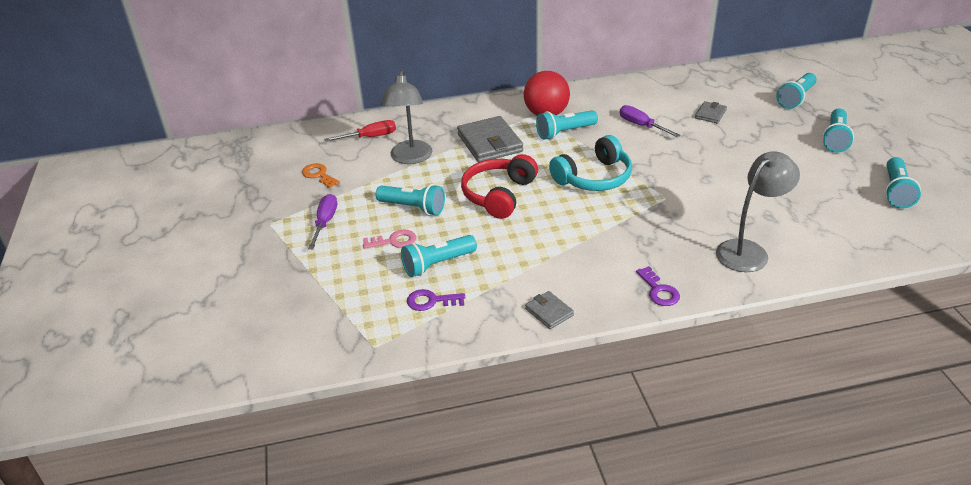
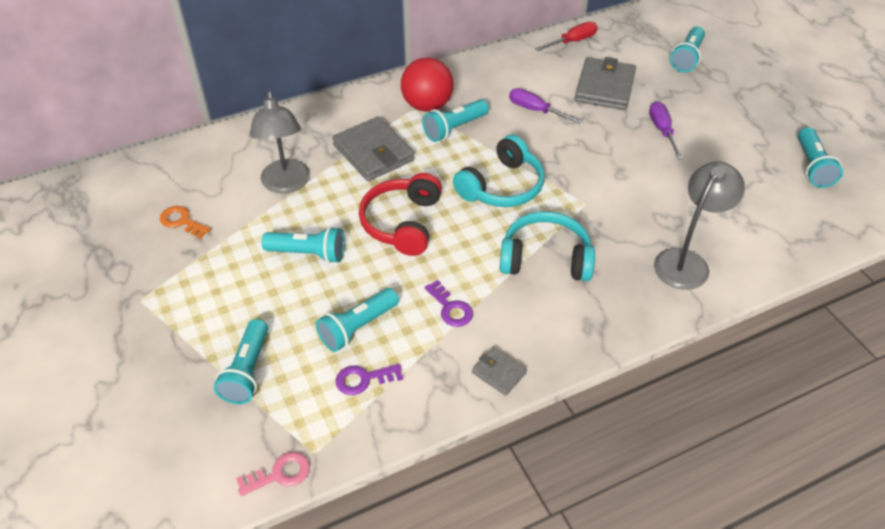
camera: 15 degrees left, 10 degrees up
(325, 222) = (208, 288): purple screwdriver -> purple screwdriver (662, 131)
(370, 137) = (230, 160): red screwdriver -> red screwdriver (572, 41)
(394, 241) = (298, 303): pink key -> pink key (279, 474)
(617, 234) = (545, 258): none -> turquoise headphones
(659, 291) = (608, 326): purple key -> purple key (451, 308)
(710, 114) = (604, 87): grey wallet -> grey wallet, size x1.97
(835, 139) = (738, 106): turquoise flashlight -> turquoise flashlight (247, 371)

